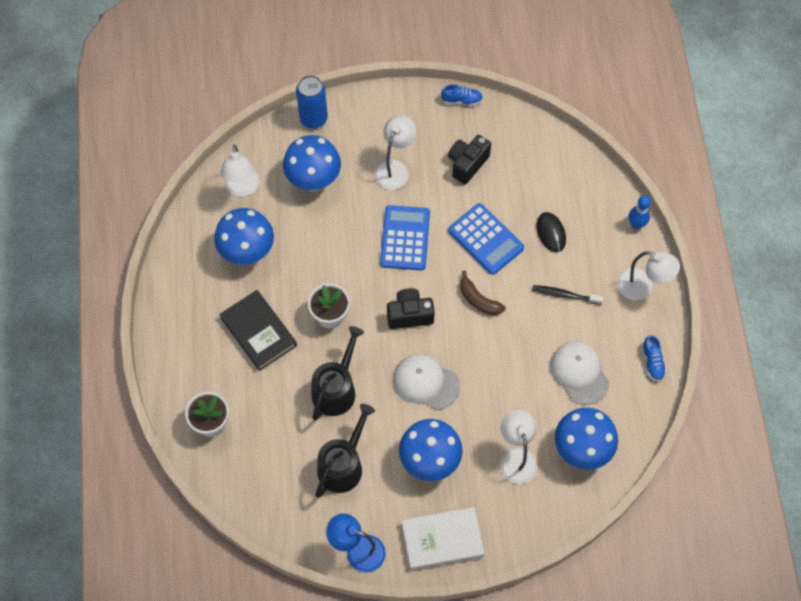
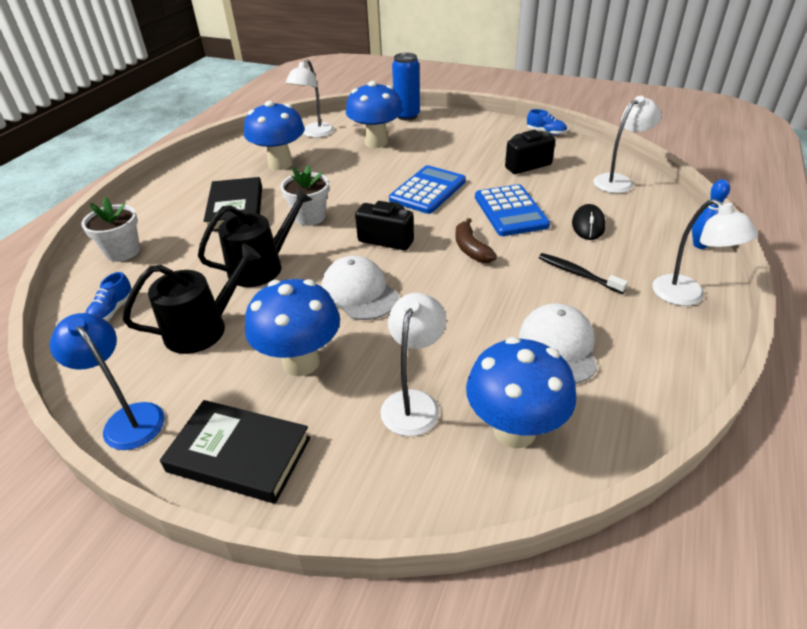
camera: 30 degrees right, 25 degrees down
(395, 168) = (453, 152): white lamp -> white lamp (618, 181)
(442, 539) = (239, 454): white book -> black book
(652, 362) = (674, 371): blue shoe -> blue shoe (112, 310)

